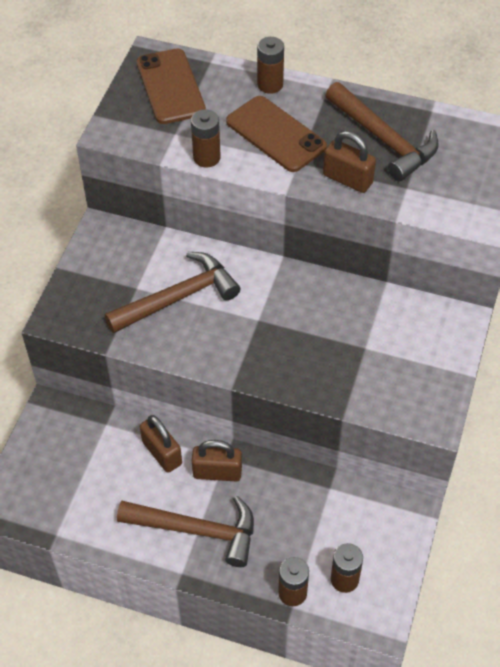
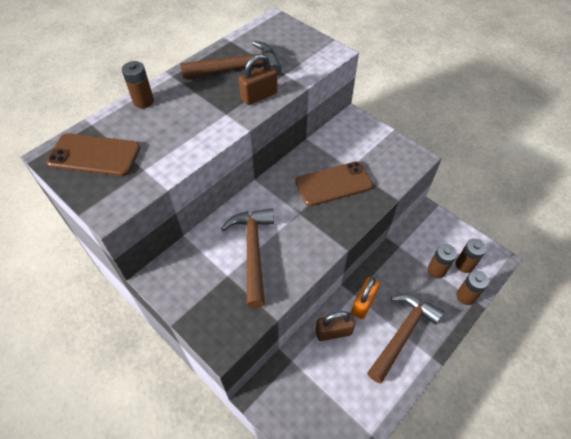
camera: 65 degrees left, 0 degrees up
(206, 157) = (183, 159): brown battery -> brown battery (436, 270)
(217, 472) = (363, 303): brown padlock -> orange padlock
(276, 134) = (192, 115): brown phone -> brown phone (333, 184)

